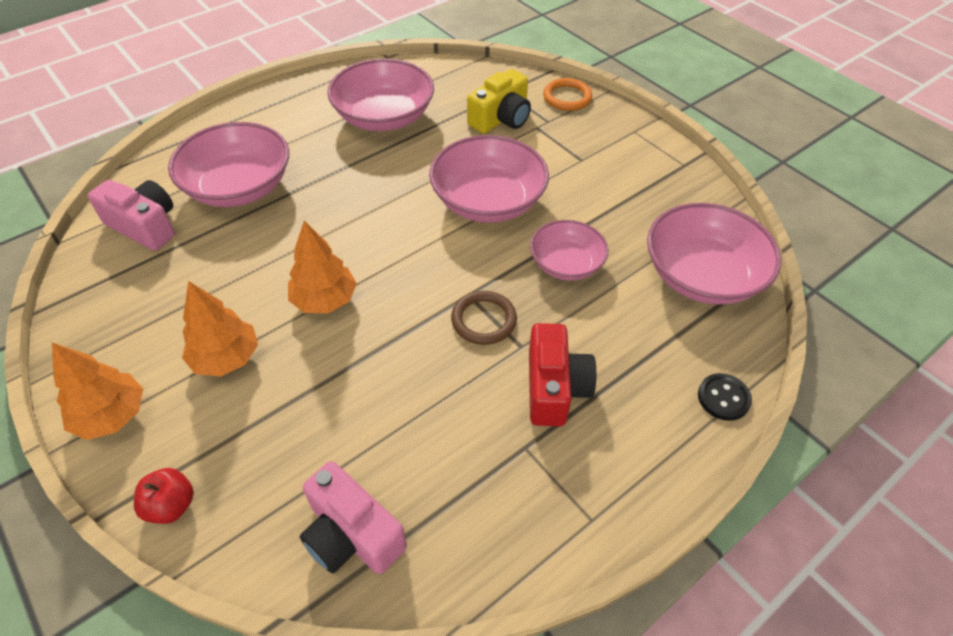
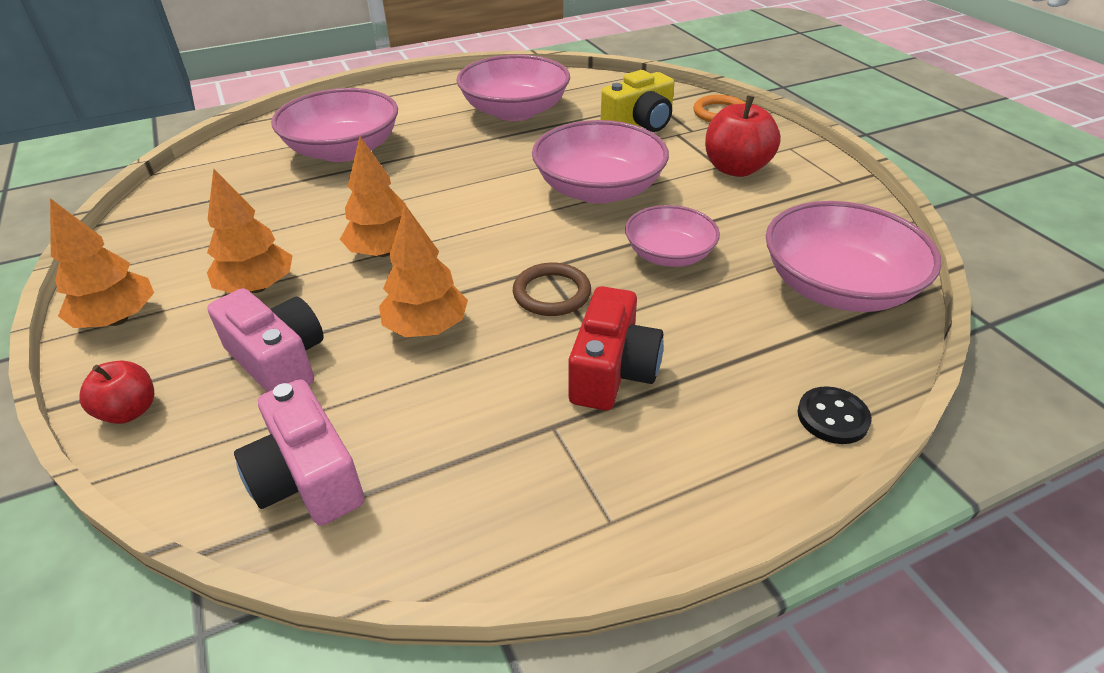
camera: 15 degrees right, 10 degrees down
(145, 226) = (238, 170): pink camera -> pink camera (278, 361)
(392, 373) = (427, 327): none -> orange tree
(596, 161) = (736, 169): none -> red apple

